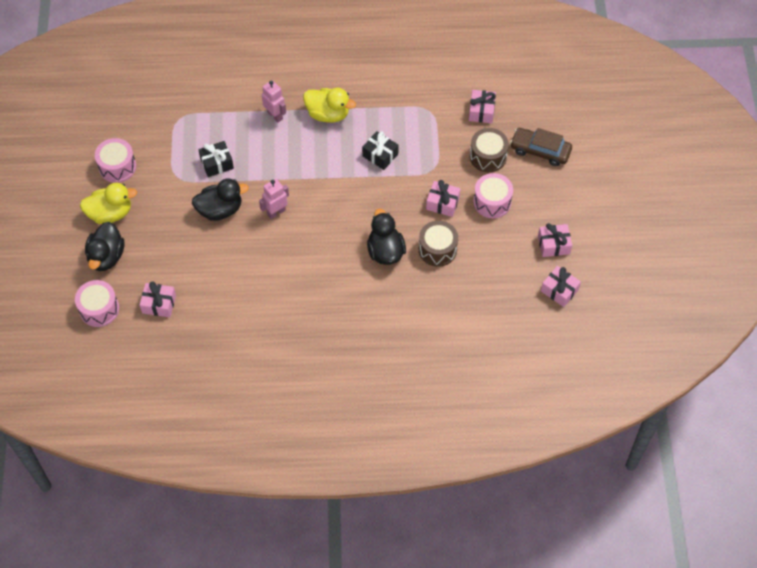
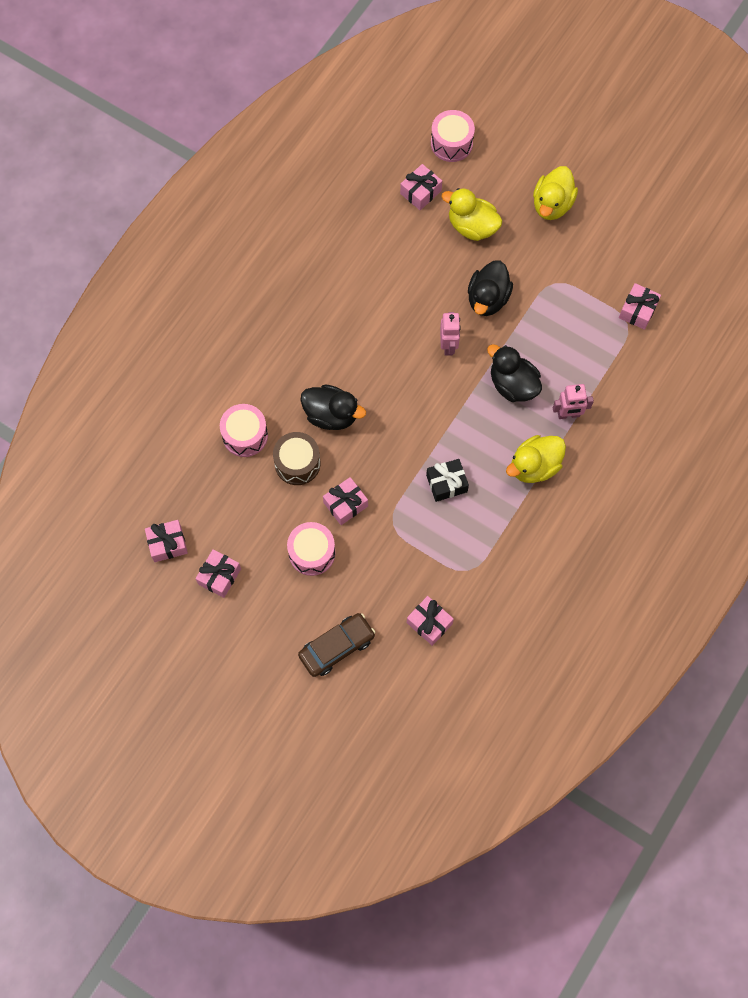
camera: 125 degrees right, 10 degrees up
(106, 257) = (504, 177): black duck -> black duck (513, 384)
(117, 167) = (604, 238): pink drum -> pink drum (245, 435)
(164, 117) = (638, 311): none -> pink gift
(166, 253) = (472, 226): none -> yellow duck
(217, 163) = (545, 326): black gift -> none
(488, 156) = (368, 588): brown drum -> none

